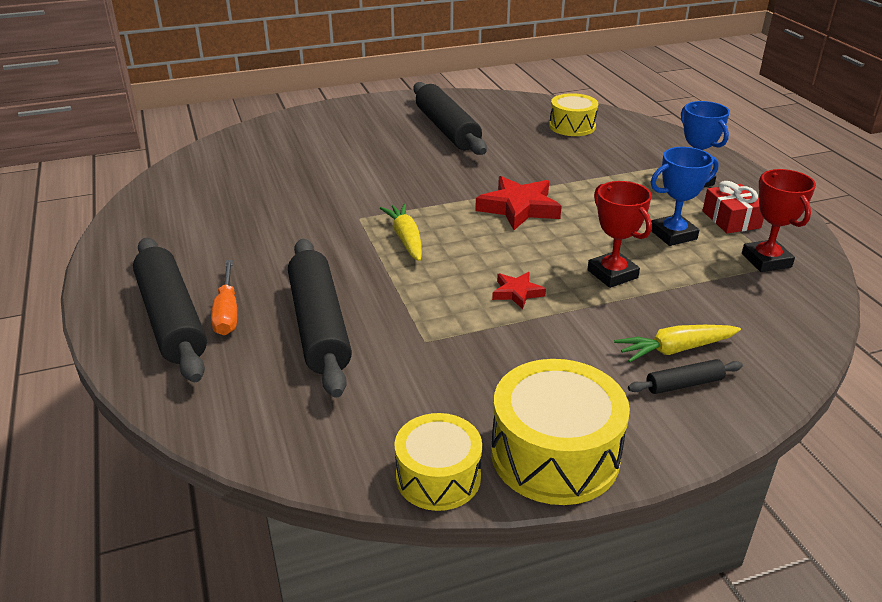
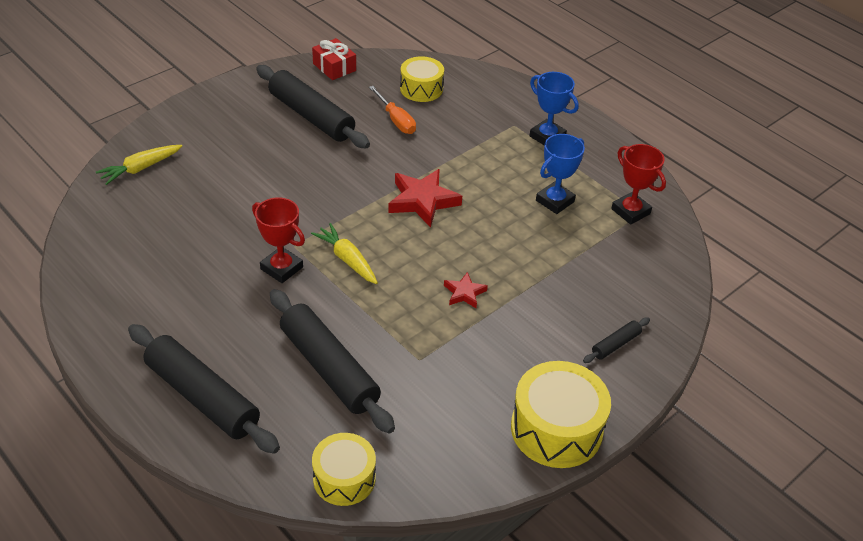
camera: 25 degrees left, 10 degrees up
(227, 312) = (245, 377): orange screwdriver -> orange screwdriver (396, 120)
(438, 477) = (489, 471): yellow drum -> yellow drum (344, 478)
(612, 274) = (526, 254): red trophy -> red trophy (281, 268)
(675, 349) = (598, 315): yellow carrot -> yellow carrot (140, 168)
(731, 219) = (591, 174): red gift -> red gift (334, 67)

